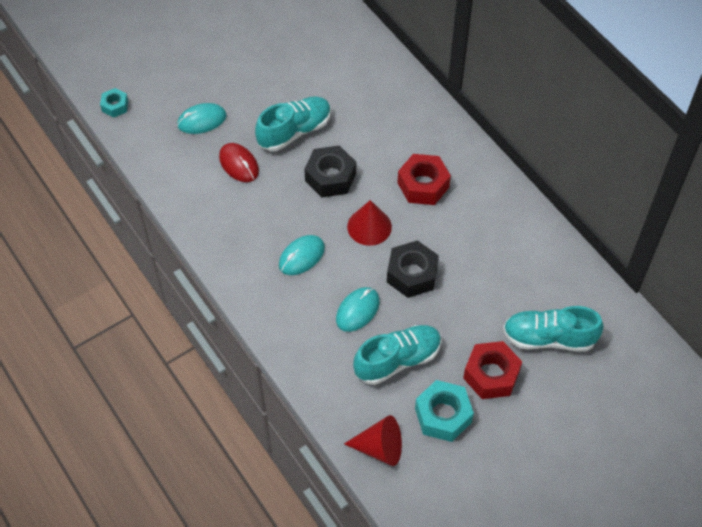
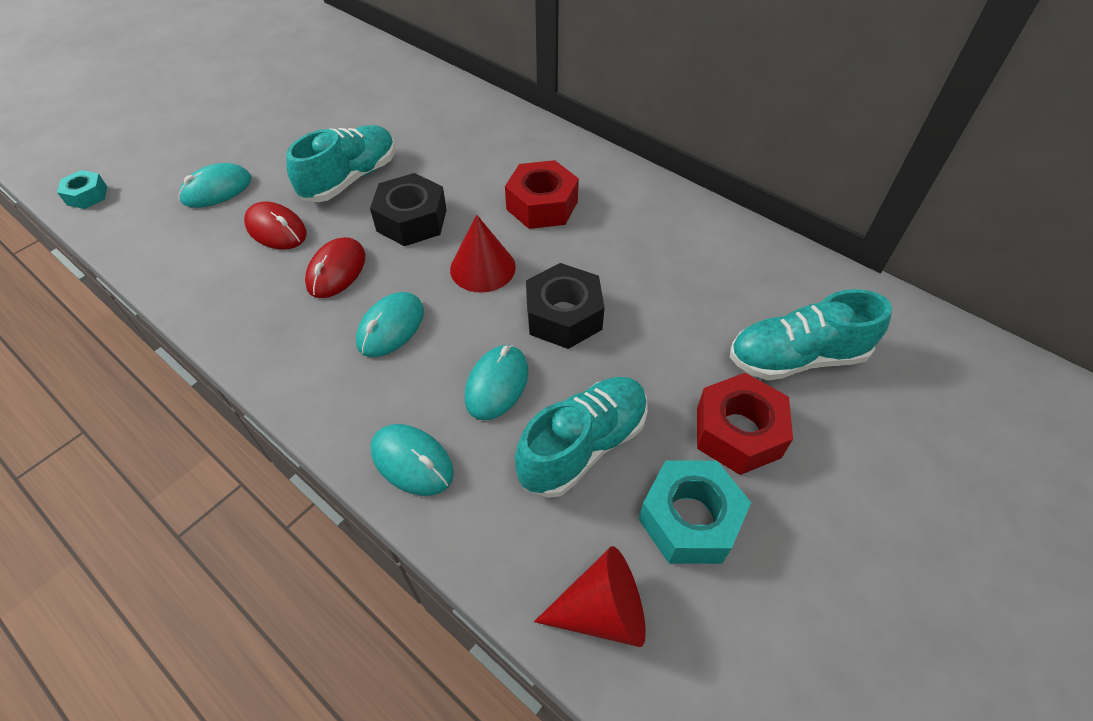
camera: 15 degrees left, 5 degrees down
(274, 206) = (336, 271): none -> red mouse
(298, 345) = (412, 461): none -> turquoise mouse

